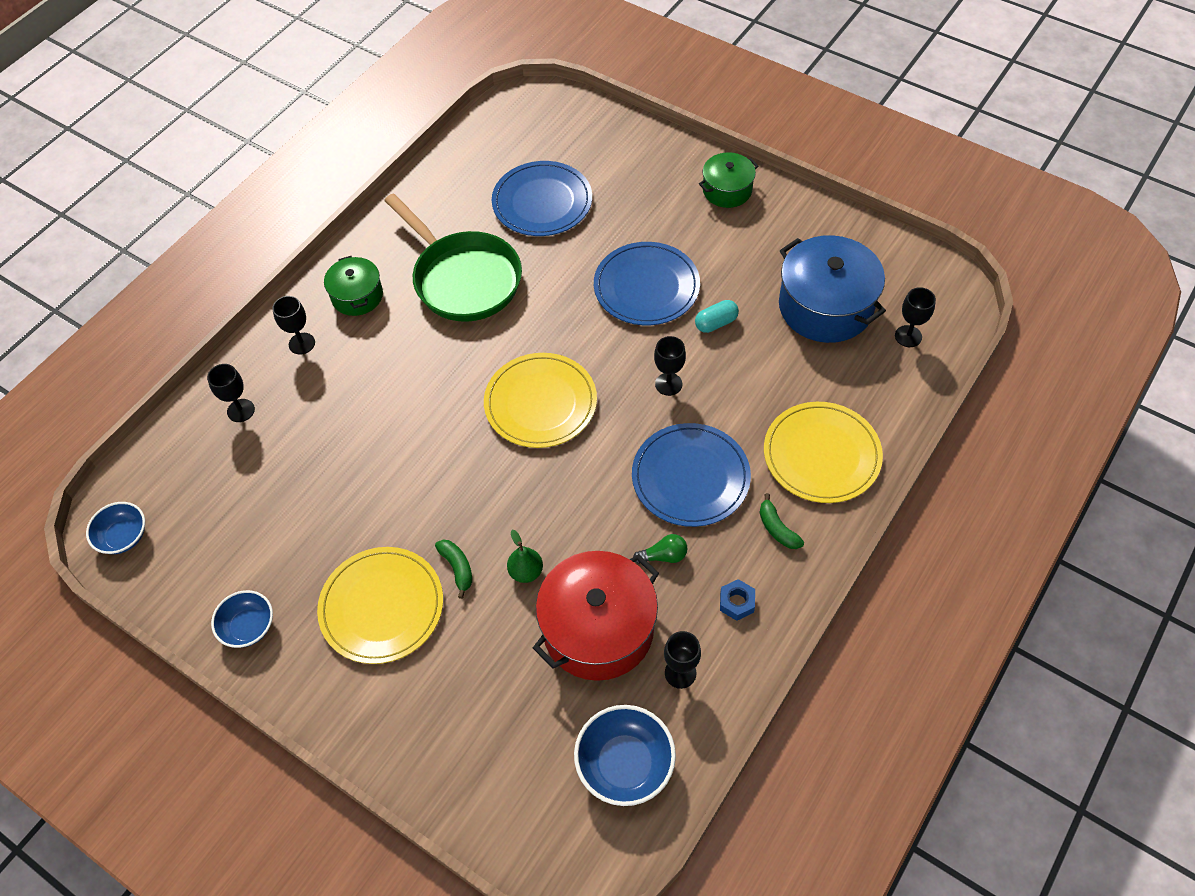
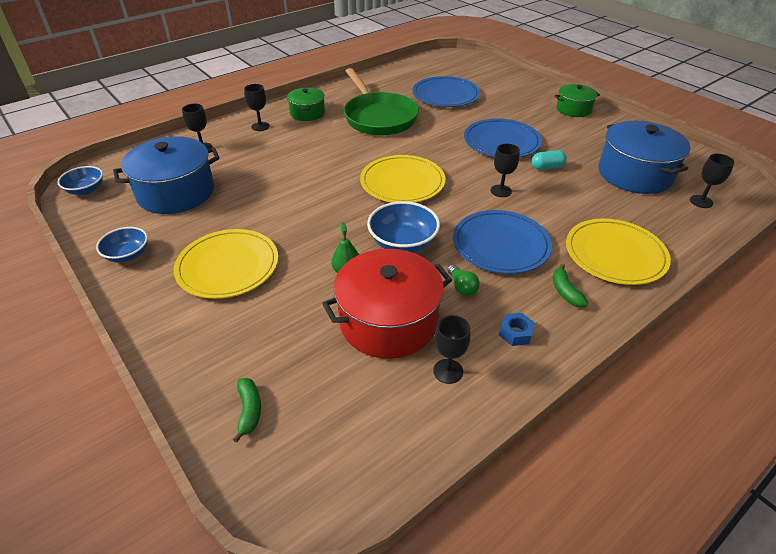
camera: 15 degrees right, 15 degrees down
(250, 505) = (176, 192): none -> blue pot
(457, 568) = (296, 257): green banana -> green banana (249, 411)
(625, 764) = (370, 429): blue bowl -> blue bowl (403, 243)
(663, 556) = (462, 287): green light bulb -> green light bulb turned 60 degrees clockwise

